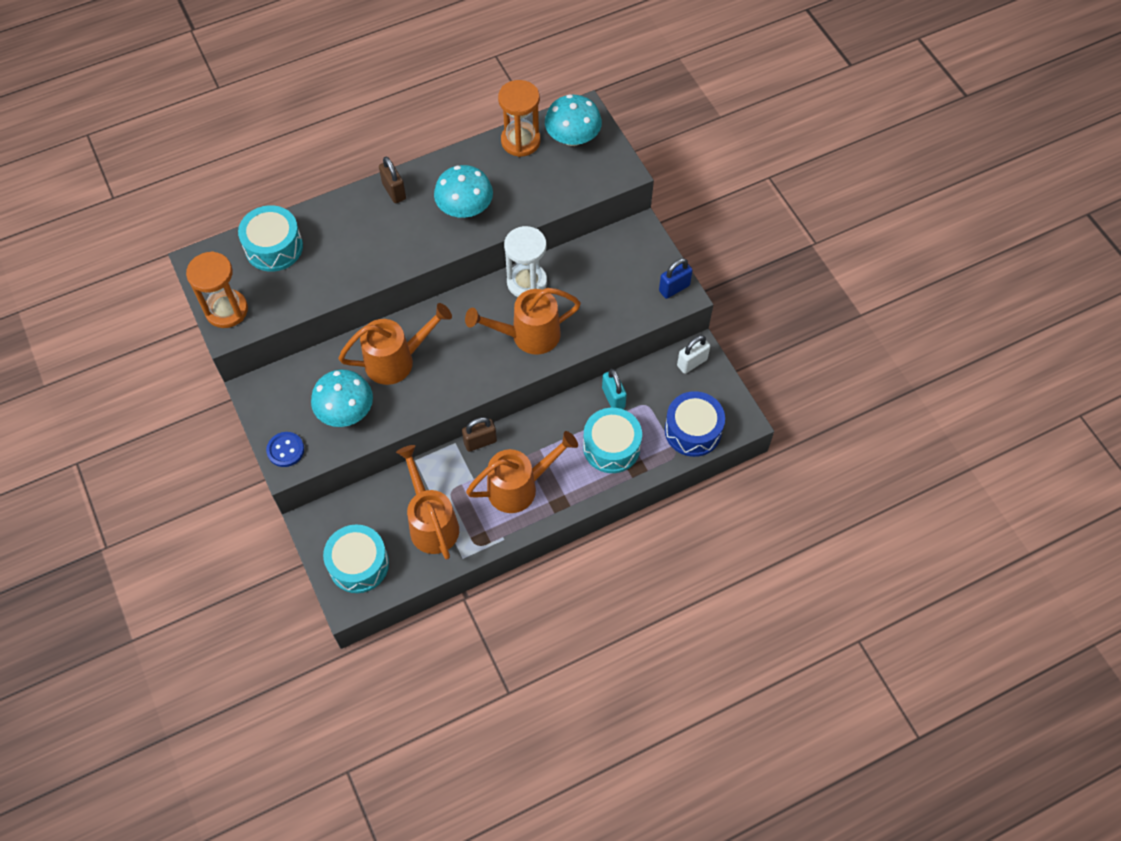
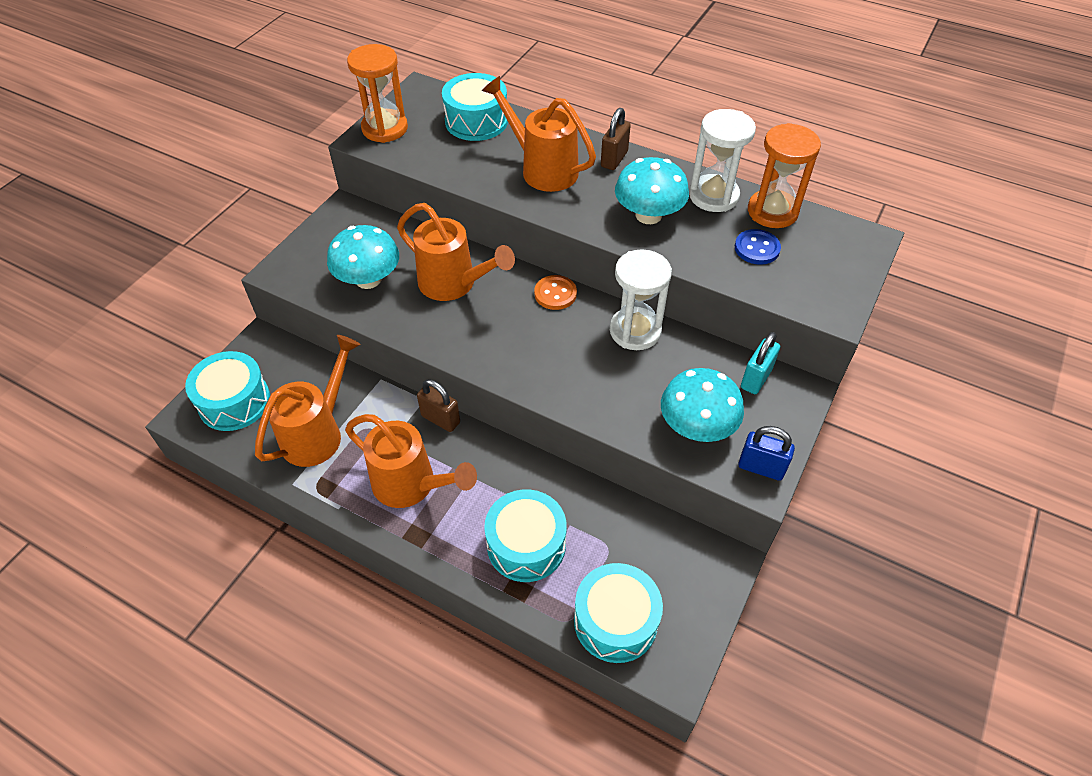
camera: 55 degrees right, 10 degrees down
(285, 450) = (295, 262): blue button -> blue button (757, 248)
(457, 306) = (555, 294): none -> orange button
(479, 161) = (713, 196): none -> white hourglass
(528, 335) = (573, 368): orange watering can -> orange watering can (543, 169)
(573, 137) = (825, 247): turquoise mushroom -> turquoise mushroom (697, 426)
(613, 398) = (589, 509): turquoise padlock -> turquoise padlock (756, 378)
(692, 362) = (704, 563): white padlock -> none
(693, 430) = (615, 621): blue drum -> turquoise drum

